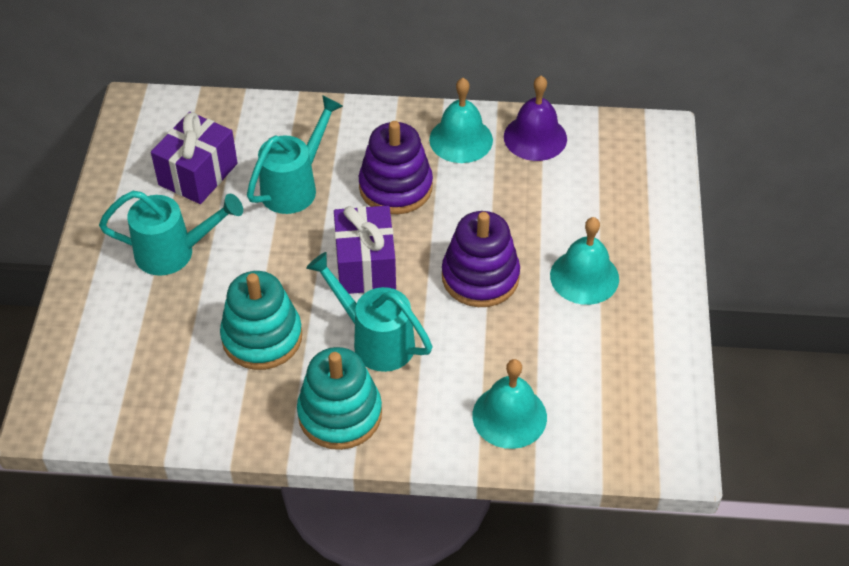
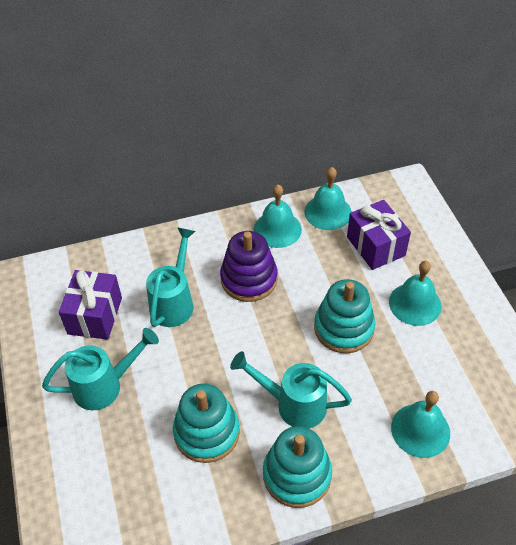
camera: 20 degrees left, 0 degrees up
(365, 266) = (257, 347): purple gift -> purple gift (375, 246)
(480, 277) = (343, 328): purple stacking toy -> turquoise stacking toy
(535, 137) = (328, 212): purple bell -> turquoise bell

